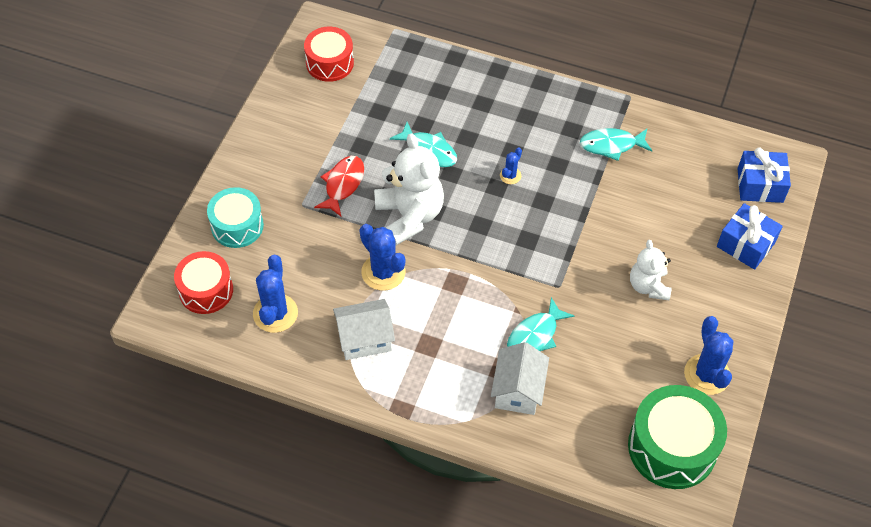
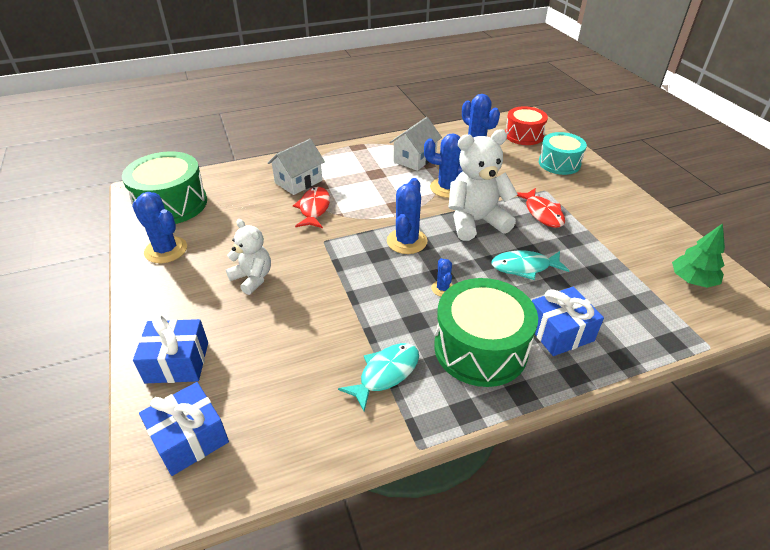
camera: 140 degrees right, 15 degrees down
(330, 63) = (692, 280): red drum -> green tree
(409, 216) = (475, 222): white teddy bear -> white teddy bear turned 135 degrees clockwise
(471, 95) = (559, 332): none -> blue gift
(490, 237) = (406, 241): none -> blue cactus
(518, 390) = (298, 182): white house -> white house turned 75 degrees clockwise
(534, 120) = (480, 348): none -> green drum
(535, 335) = (314, 209): turquoise fish -> red fish

